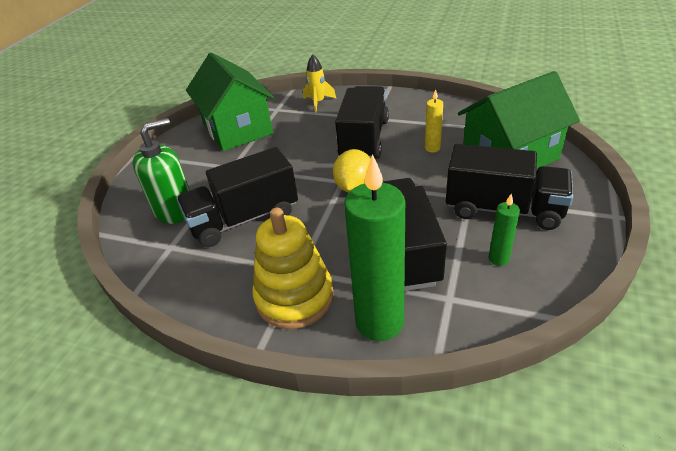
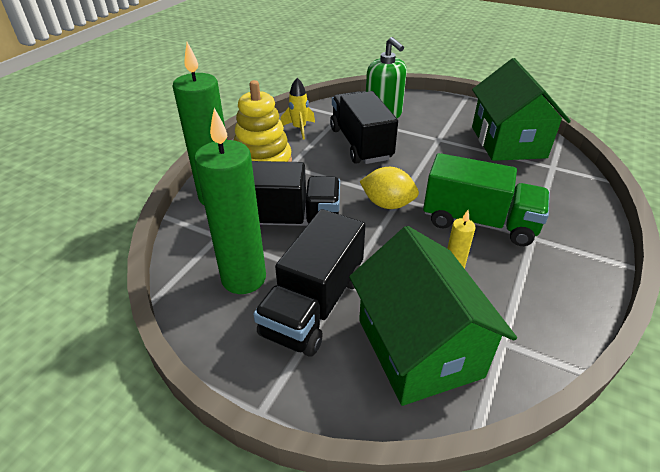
camera: 95 degrees right, 0 degrees up
(237, 129) = (508, 142): green house -> green house turned 75 degrees counterclockwise
(318, 103) = (571, 196): yellow rocket -> yellow rocket (299, 129)
(364, 139) = (479, 222): black truck -> green truck
(498, 259) = (244, 278): green candle -> green candle, size x2.18

